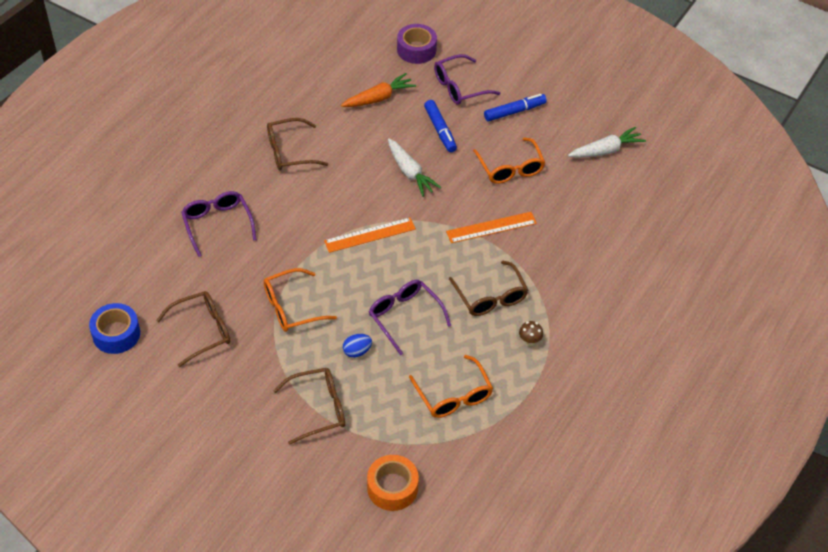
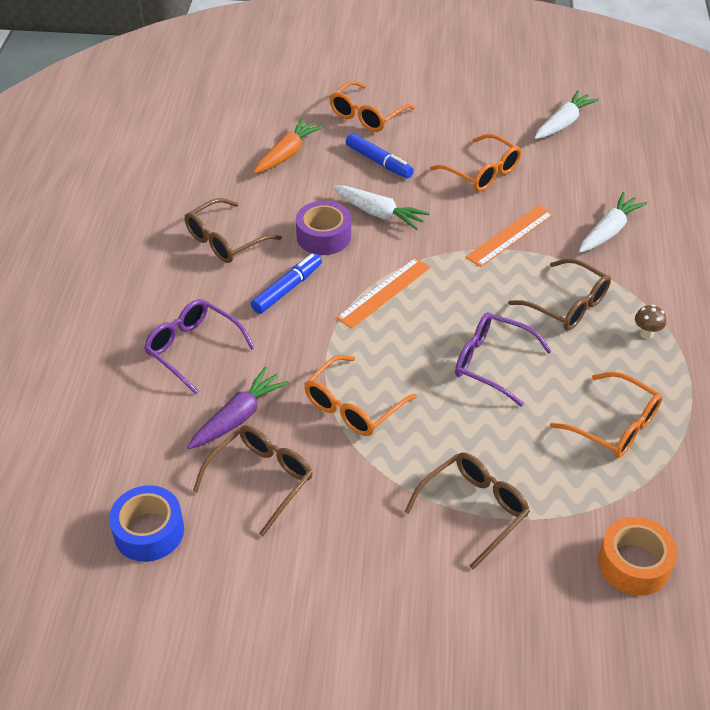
camera: 25 degrees left, 5 degrees down
(215, 283) = (238, 417): none -> purple carrot
(357, 351) = (468, 424): blue egg -> none
(416, 50) = (293, 96): purple tape -> purple tape (323, 236)
(459, 87) = (366, 115): purple glasses -> orange glasses
(514, 111) = (442, 119): blue marker -> blue marker (287, 289)
(567, 253) = (609, 231): none -> white carrot

